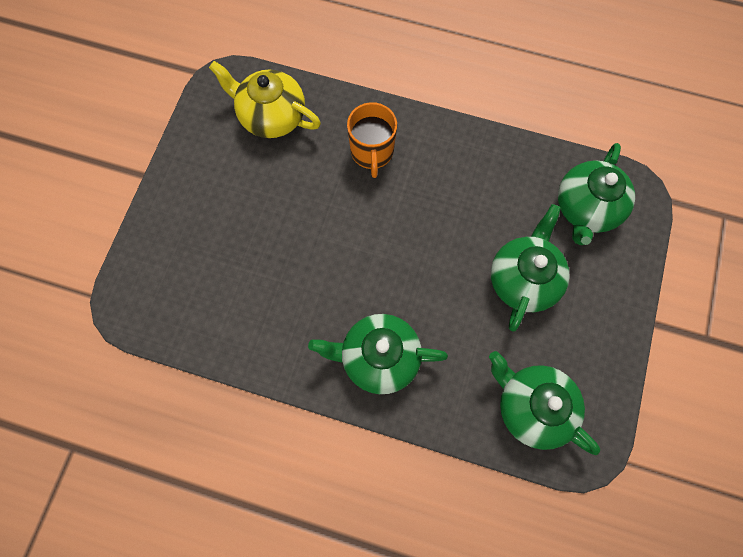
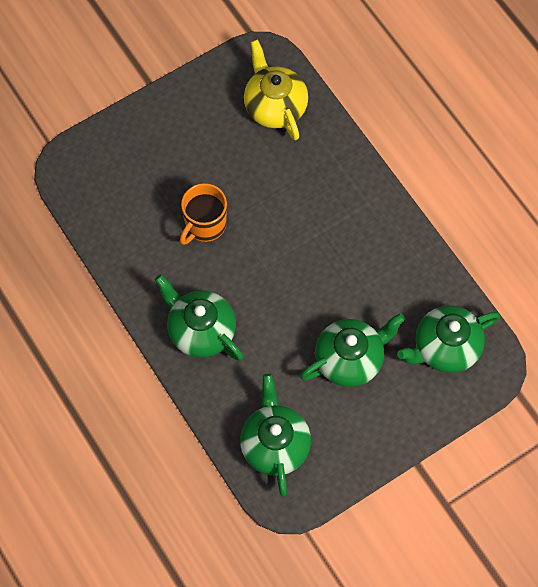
camera: 40 degrees right, 5 degrees down
(372, 152) = (324, 187): orange mug -> orange mug (204, 225)

